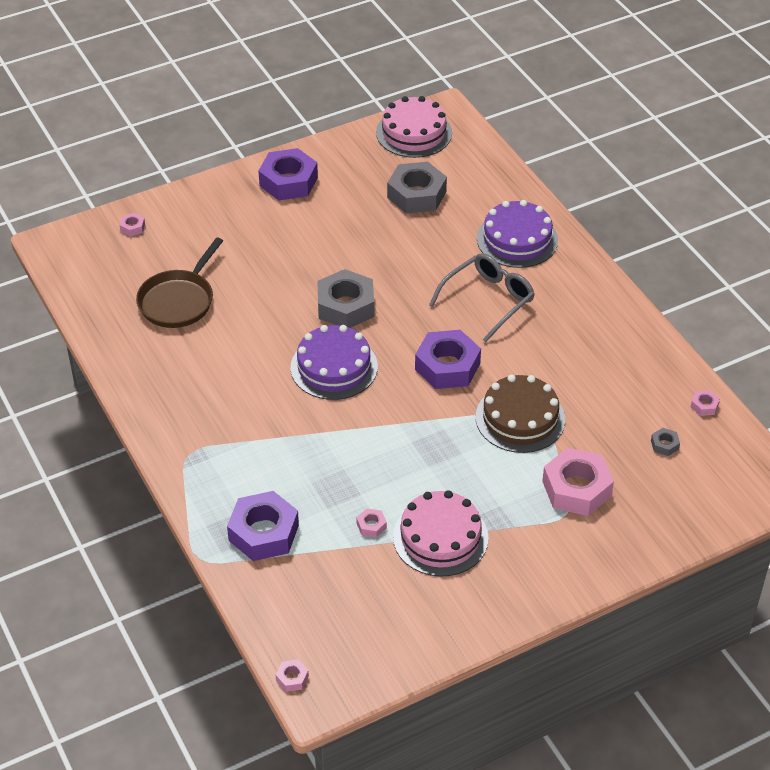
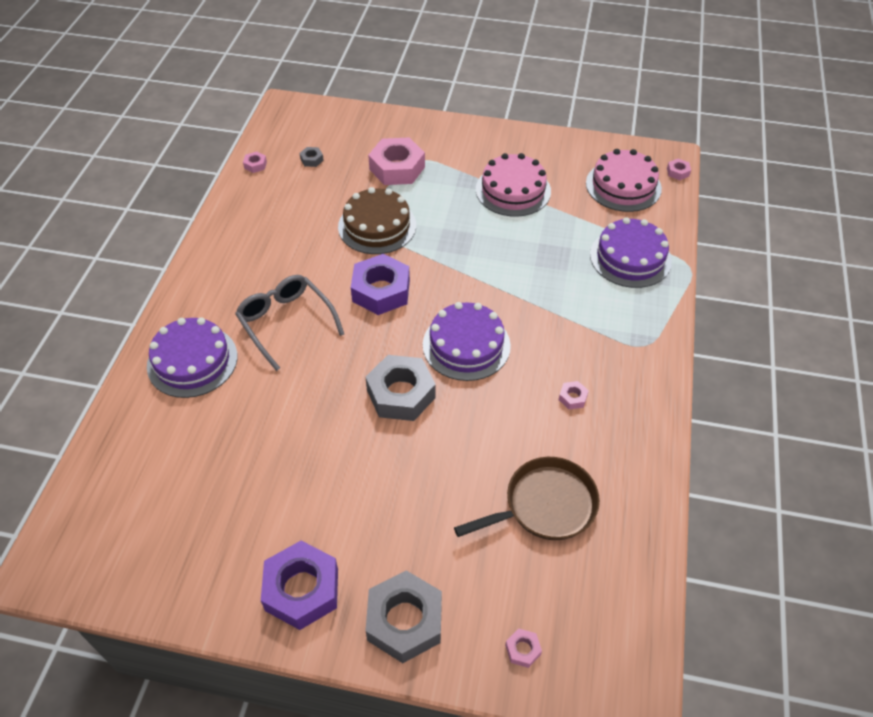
camera: 140 degrees left, 5 degrees up
(263, 533) = (630, 257): purple nut -> purple cake
(371, 526) = (551, 221): pink nut -> pink nut (572, 398)
(414, 133) = (109, 560): pink cake -> pink cake (623, 186)
(416, 194) = (207, 472): grey nut -> grey nut (405, 621)
(488, 300) = (286, 322): grey glasses -> grey glasses turned 60 degrees clockwise

